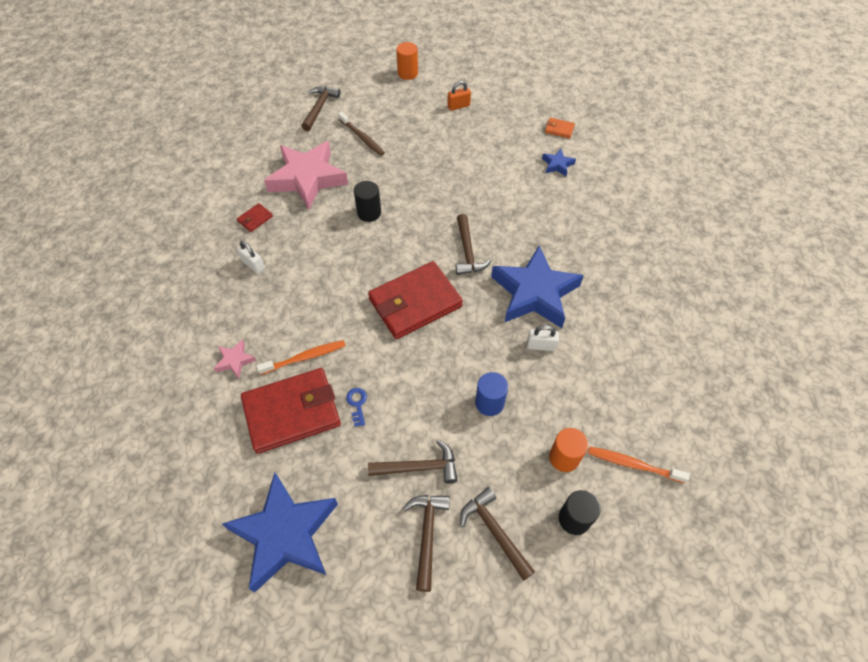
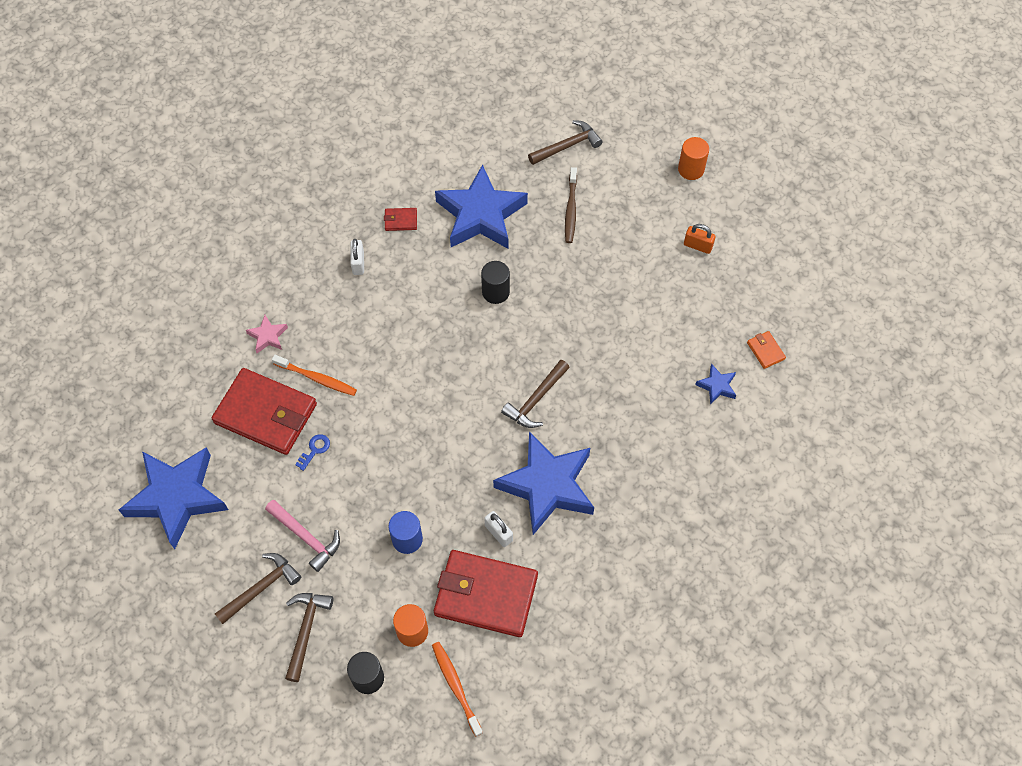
camera: 45 degrees right, 5 degrees up
(307, 178) = (481, 215): pink star -> blue star
(415, 302) = (443, 407): red wallet -> red wallet (486, 595)
(419, 467) = (306, 537): brown hammer -> pink hammer

